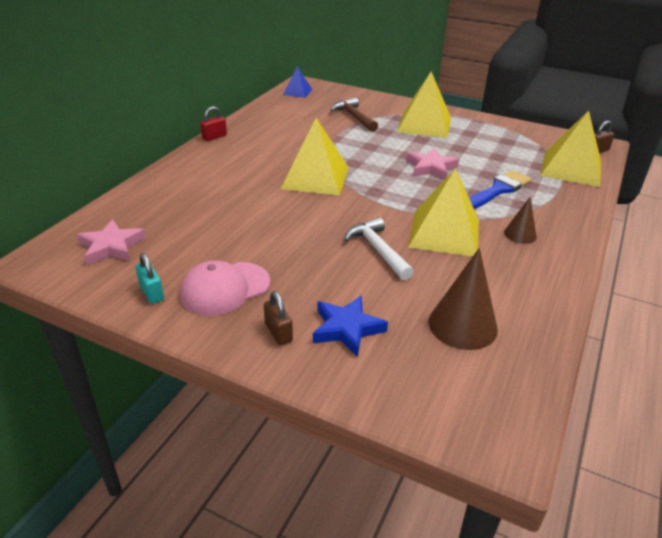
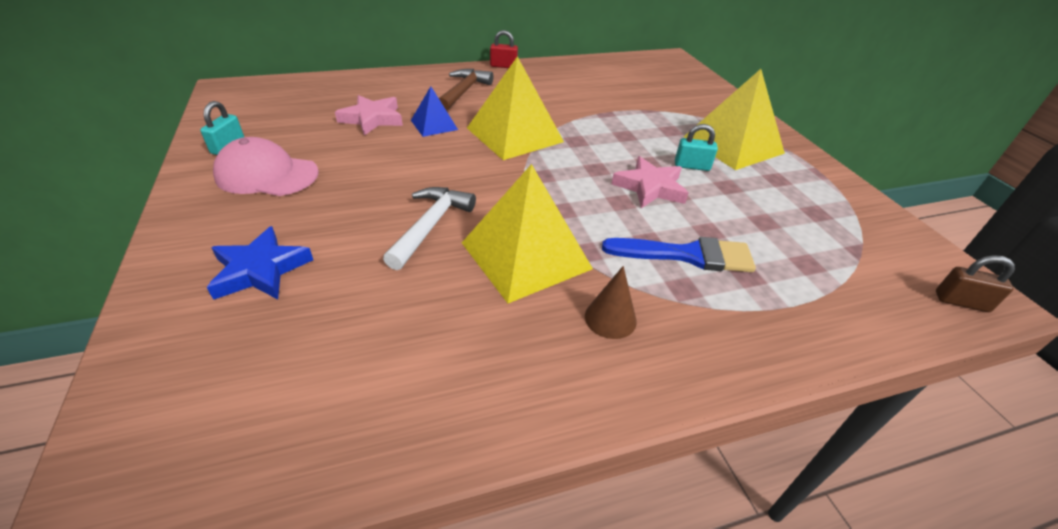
camera: 45 degrees right, 5 degrees up
(111, 247) = (278, 103): pink star -> pink star (372, 119)
(278, 332) = (219, 232): brown padlock -> none
(297, 92) = (651, 62): blue pyramid -> blue pyramid (434, 125)
(354, 117) = (664, 104): brown hammer -> brown hammer (463, 92)
(428, 146) = (692, 166): none -> turquoise padlock
(462, 325) = (342, 355): brown cone -> none
(571, 168) = (859, 295): yellow pyramid -> none

